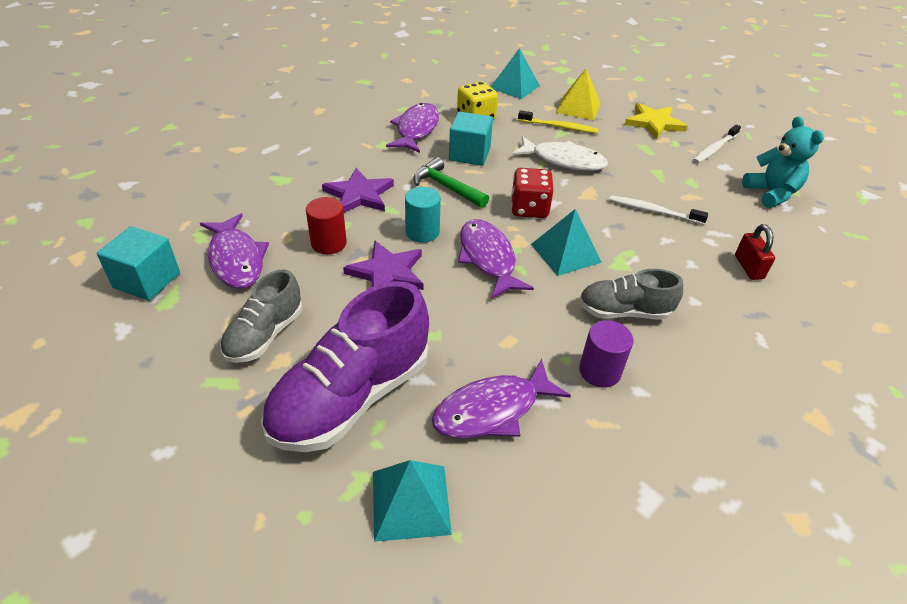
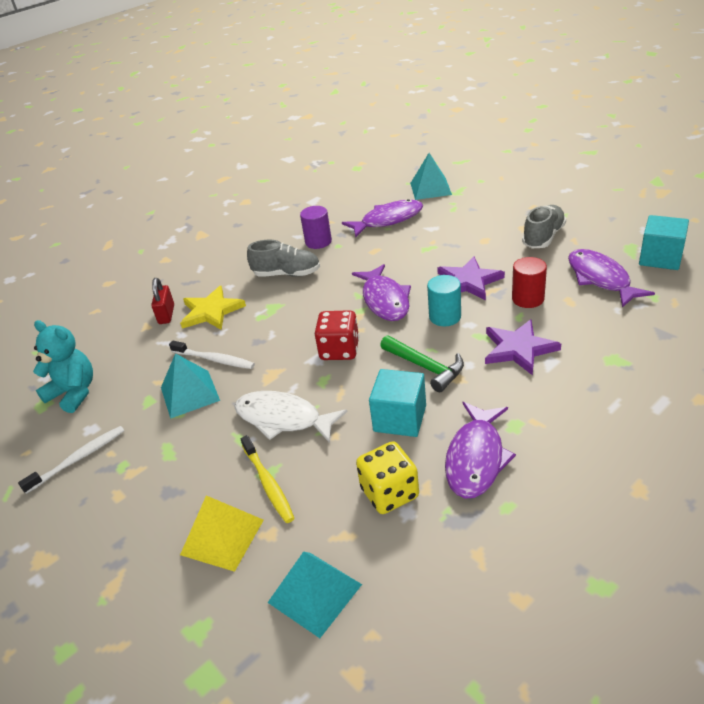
camera: 170 degrees left, 5 degrees down
(351, 397) = (472, 217): purple shoe -> none
(559, 127) = (268, 484): yellow toothbrush -> yellow toothbrush turned 135 degrees counterclockwise
(565, 253) = (316, 311): turquoise pyramid -> turquoise pyramid (190, 393)
(654, 123) = (124, 507): yellow star -> yellow star (211, 311)
(771, 193) = (74, 393): turquoise teddy bear -> turquoise teddy bear turned 135 degrees clockwise

